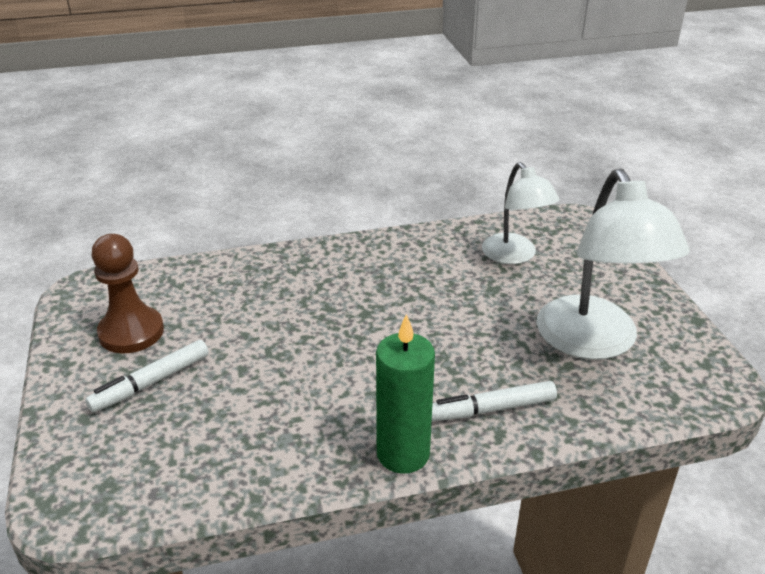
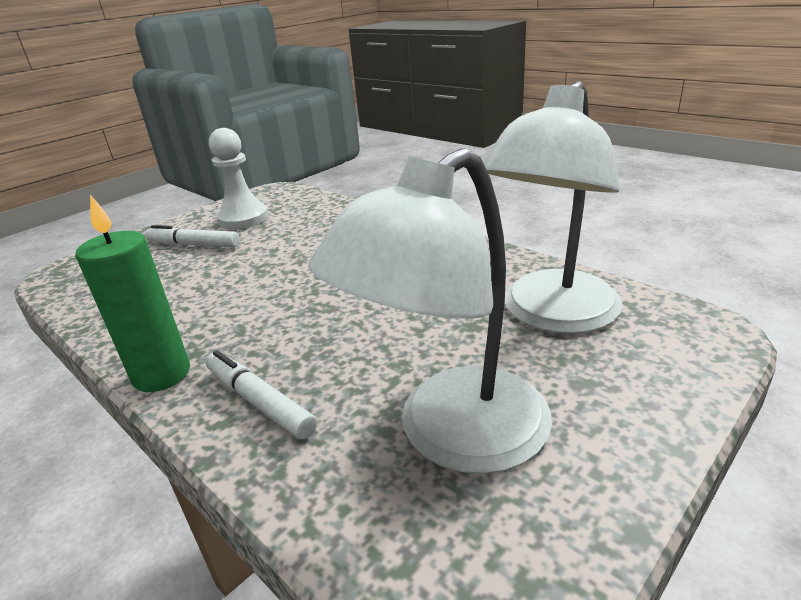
camera: 60 degrees right, 5 degrees down
(131, 332) = (243, 218): brown pawn -> white pawn
(514, 256) = (551, 315): white lamp -> white lamp, size x1.61

